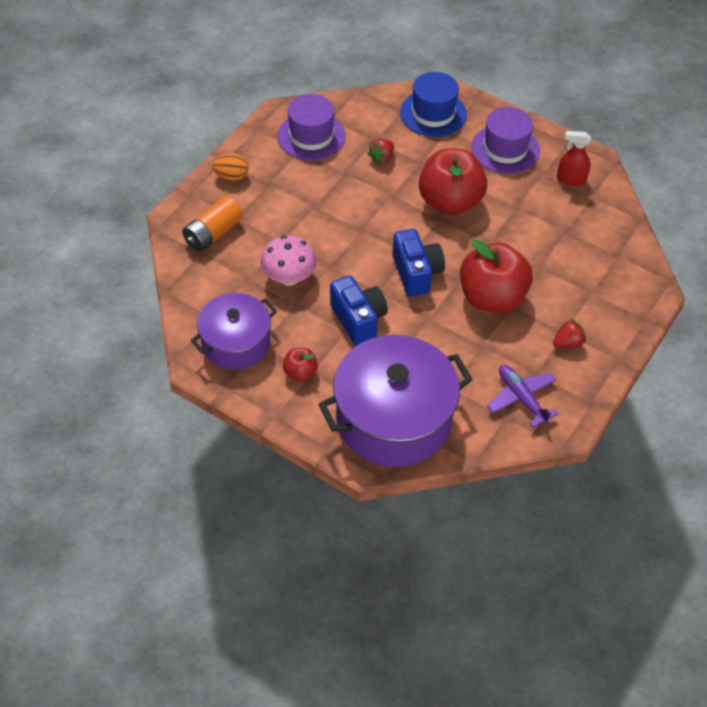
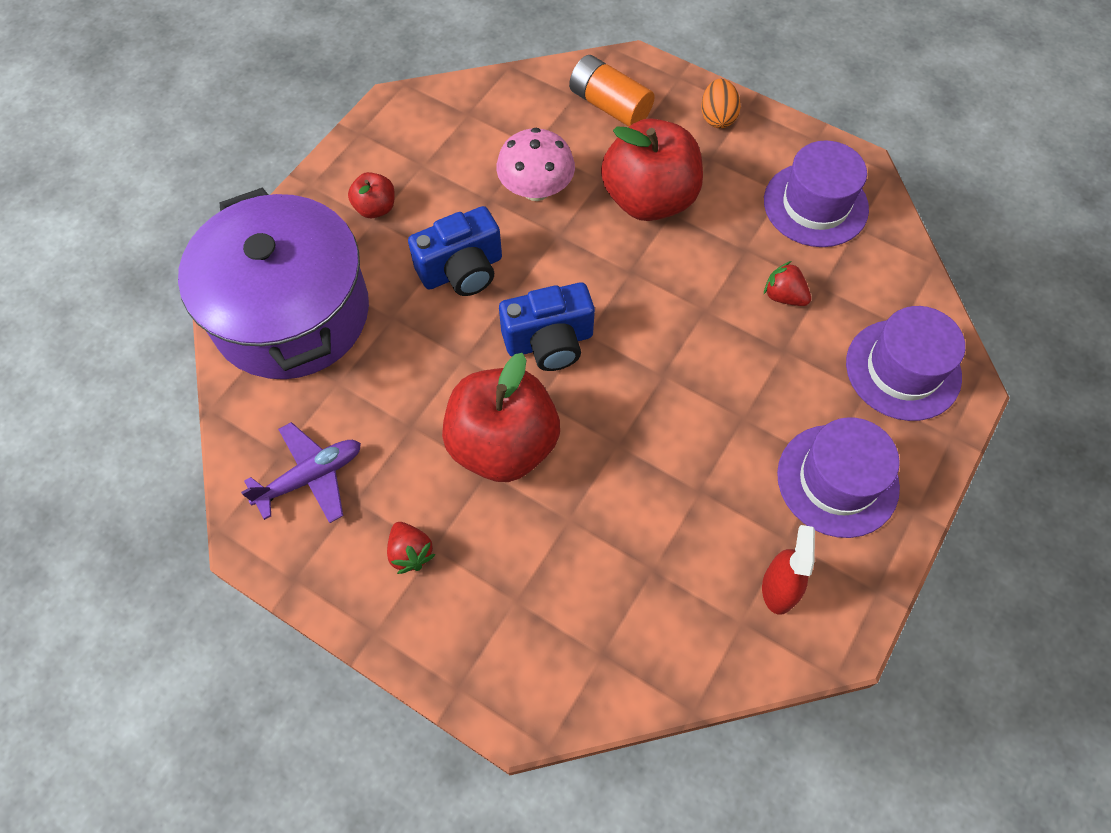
camera: 90 degrees right, 10 degrees up
(236, 343) = (426, 140): purple pot -> none
(433, 113) = (903, 369): blue hat -> purple hat
(450, 202) = (701, 390): red apple -> red apple (649, 199)

